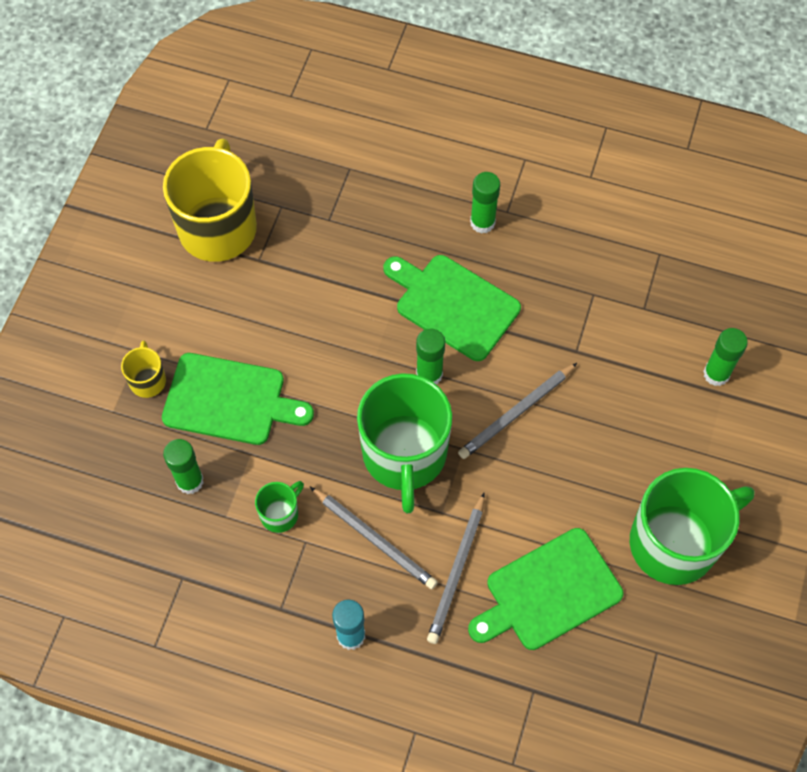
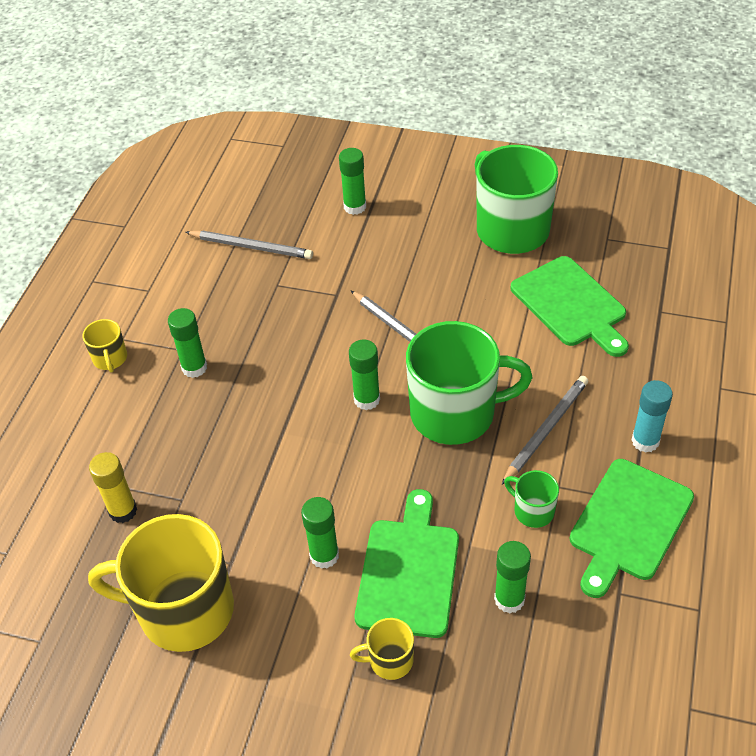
camera: 90 degrees left, 15 degrees down
(255, 332) = (324, 555): none -> green glue stick
(322, 175) = (123, 511): none -> yellow glue stick
(453, 305) = (289, 385): green cutting board -> green cutting board (629, 523)
(457, 571) = (565, 367): grey pencil -> grey pencil (251, 247)
(499, 151) = (110, 359): none -> yellow mug

